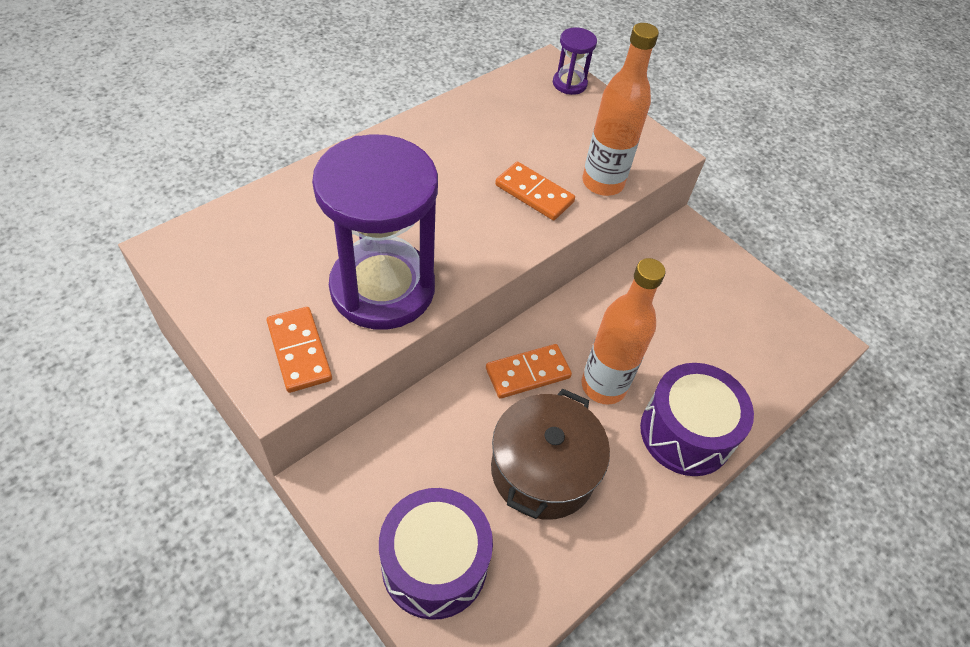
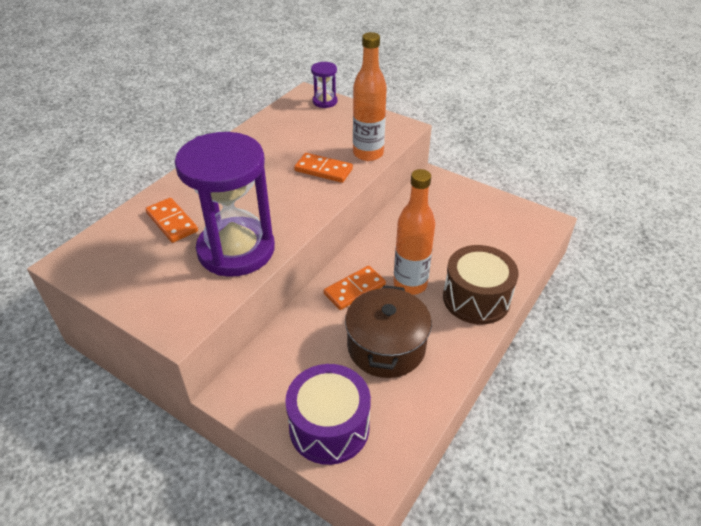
camera: 10 degrees left, 10 degrees down
(299, 351) = (188, 302): orange domino -> orange domino (172, 222)
(686, 433) = (476, 298): purple drum -> brown drum

